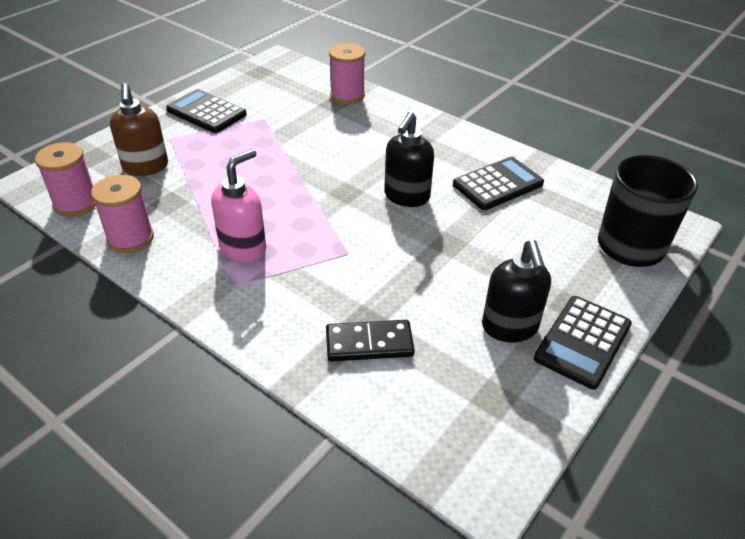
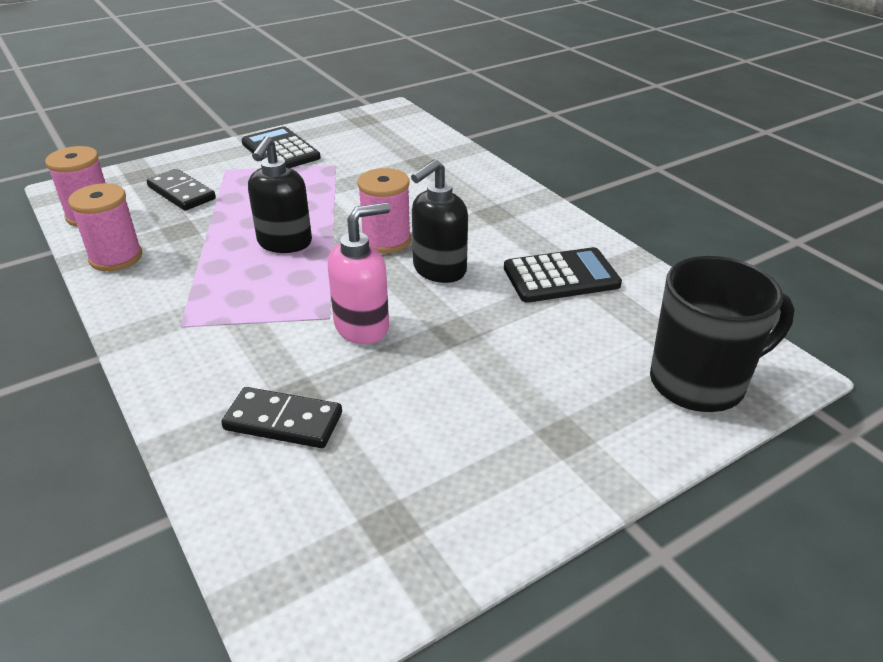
camera: 20 degrees right, 5 degrees down
(145, 167) = (181, 193): brown soap dispenser -> black domino
(243, 248) = (220, 289): pink soap dispenser -> pink soap dispenser (362, 327)
(347, 96) = (443, 155): pink spool -> pink spool (386, 240)
(510, 327) = (467, 444): black soap dispenser -> black soap dispenser (284, 243)
(582, 342) = (553, 486): black calculator -> none

